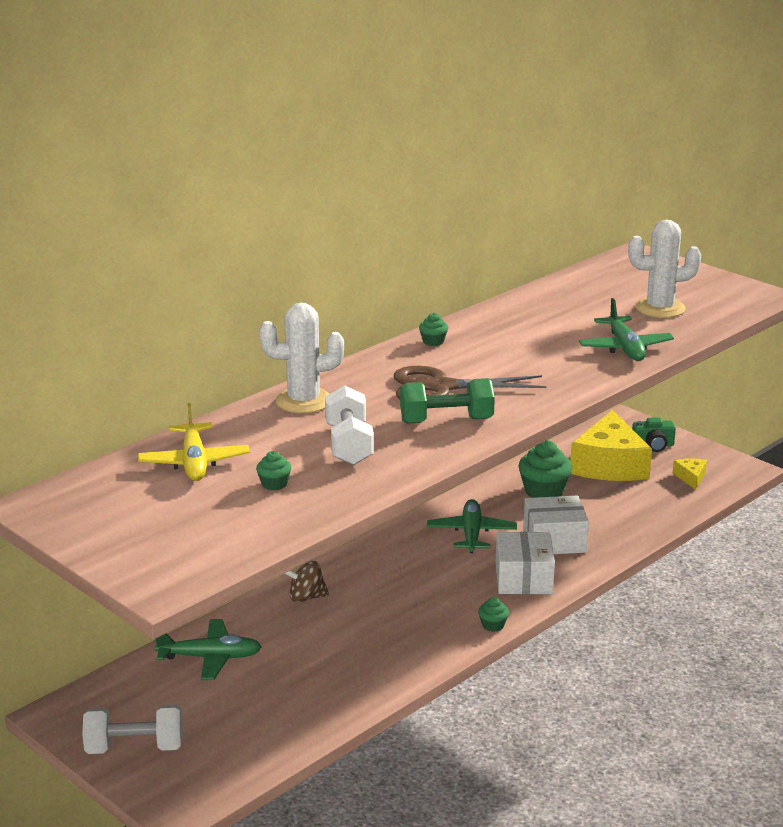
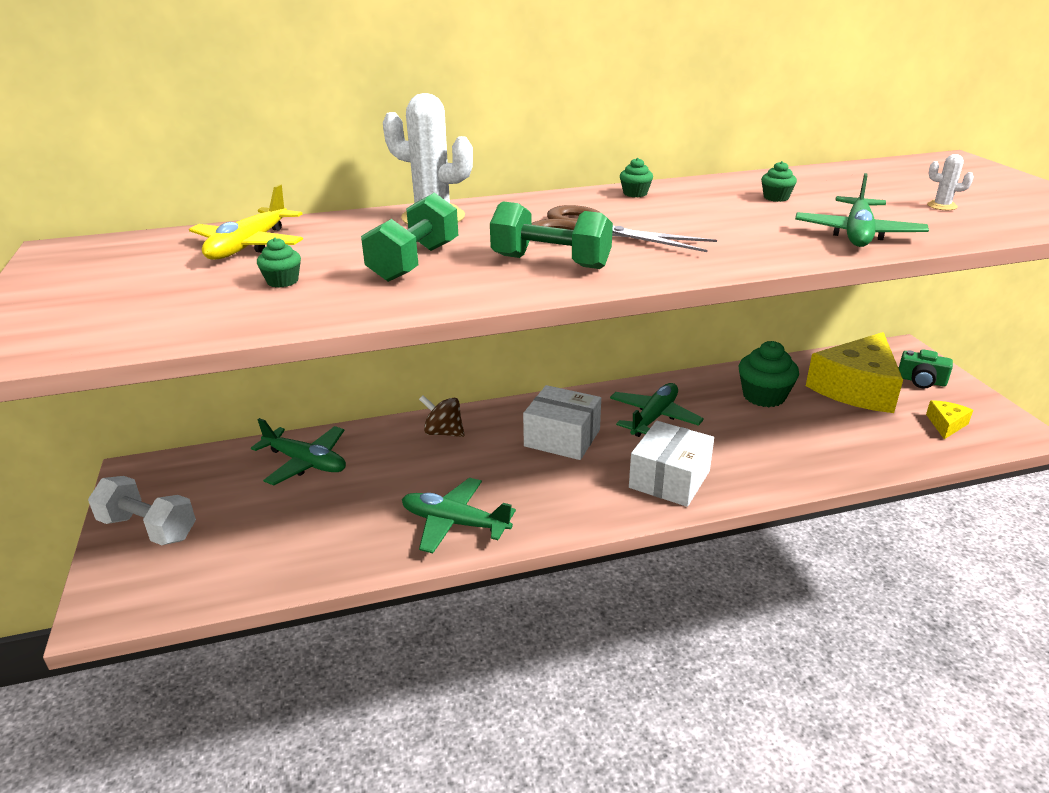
camera: 30 degrees right, 5 degrees up
(349, 445) = (414, 262): white dumbbell -> green dumbbell
(390, 660) = (454, 523): none -> green plane
(493, 625) = (592, 521): green cupcake -> green cupcake (776, 198)
(554, 540) = (736, 448): white box -> white box (562, 438)
(660, 308) = (942, 206): white cactus -> white cactus, size x0.44

